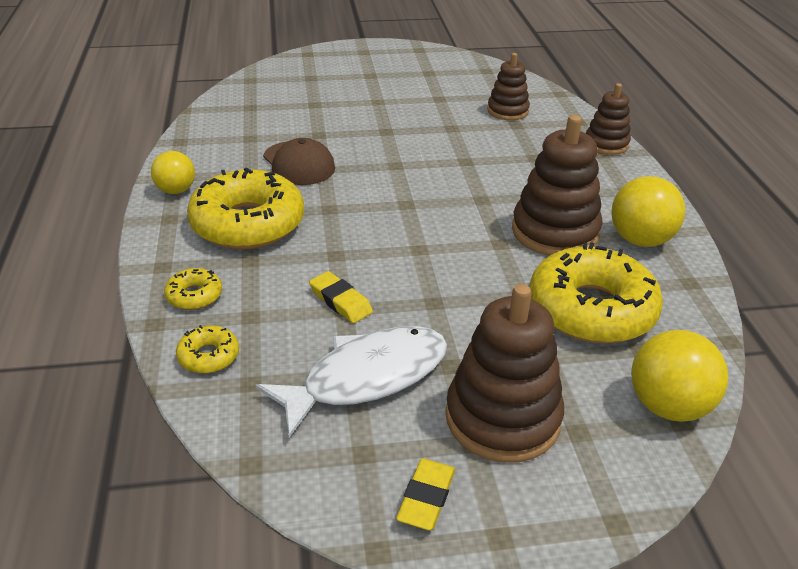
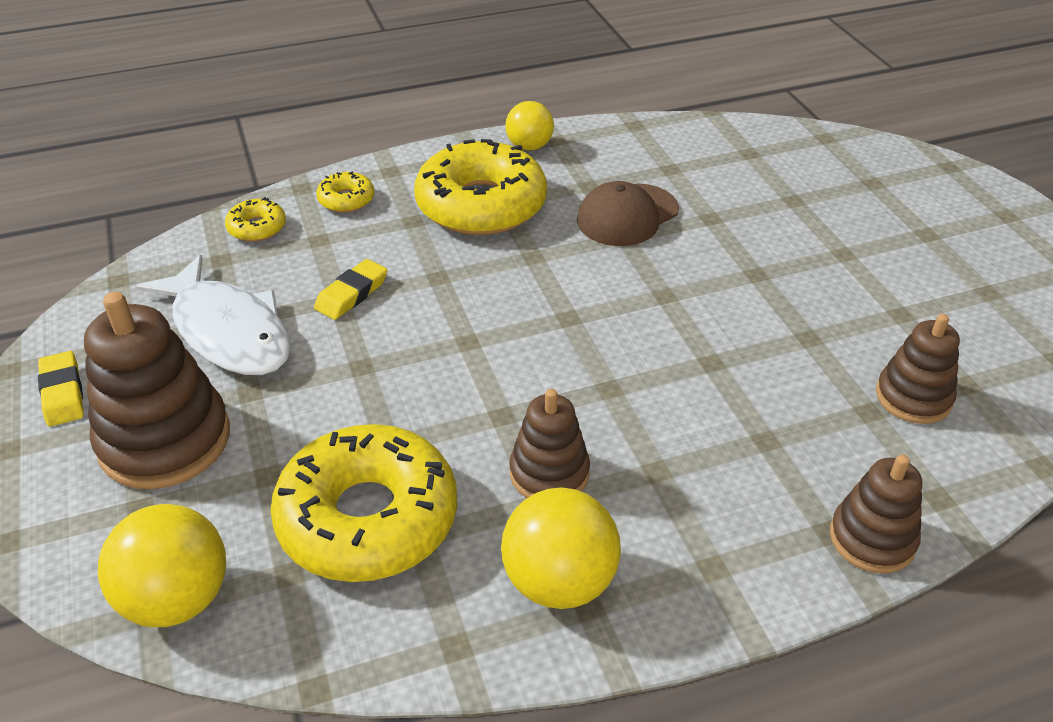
camera: 80 degrees right, 5 degrees up
(426, 498) = (63, 393): yellow eraser -> yellow eraser turned 60 degrees clockwise
(555, 232) = (549, 473): brown stacking toy -> brown stacking toy, size x0.60

